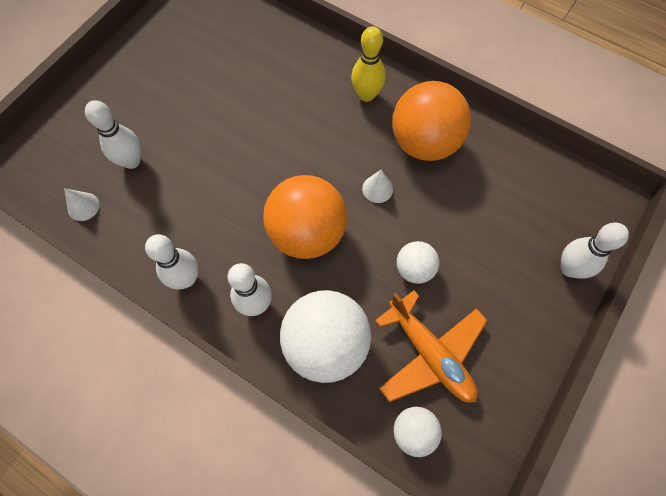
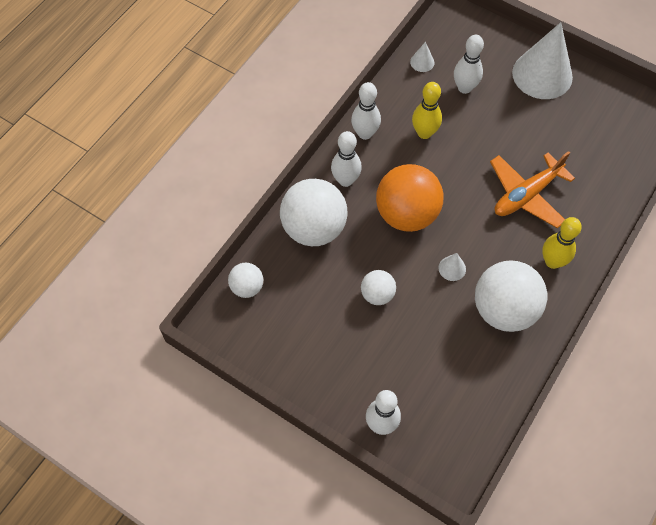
camera: 90 degrees right, 5 degrees down
(125, 82) = (542, 74): none -> white cone
(193, 209) = (424, 133): none -> yellow bowling pin
(424, 143) = (504, 310): orange ball -> white ball
(430, 354) = (305, 302): orange plane -> orange plane (526, 195)

